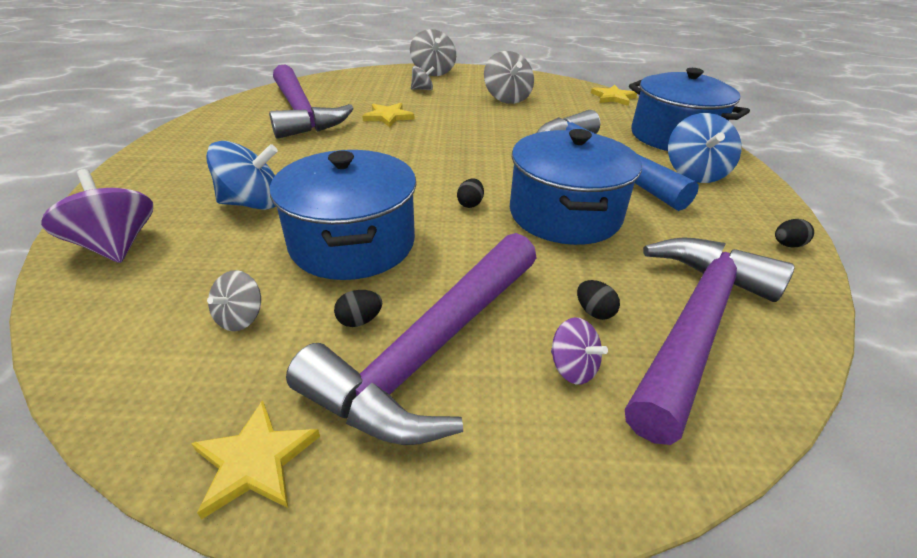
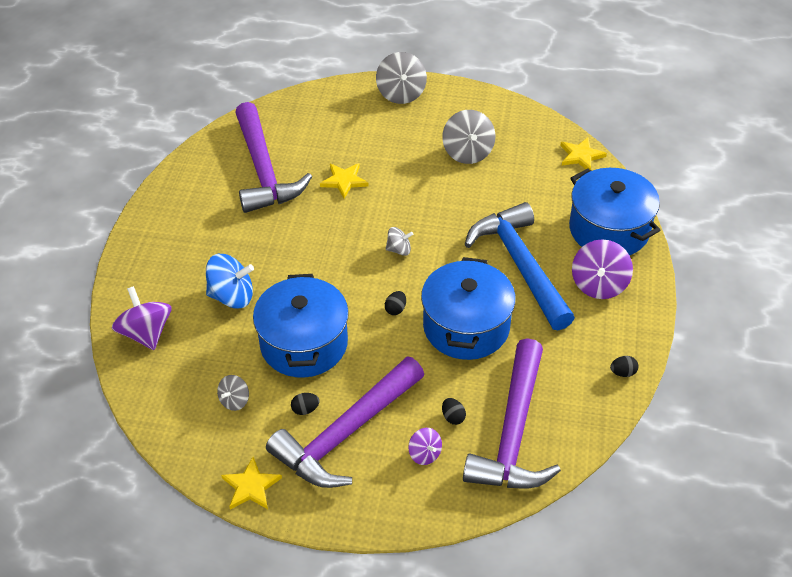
camera: 10 degrees right, 10 degrees up
(422, 89) = (384, 130): grey spinning top -> grey spinning top (399, 249)
(694, 173) = (599, 284): blue spinning top -> purple spinning top
(695, 324) = (513, 433): purple hammer -> purple hammer turned 150 degrees clockwise

